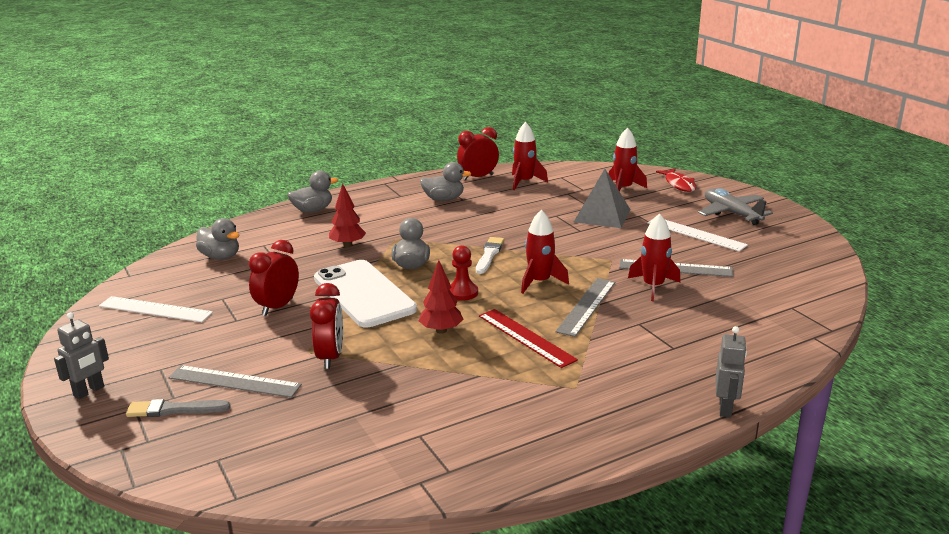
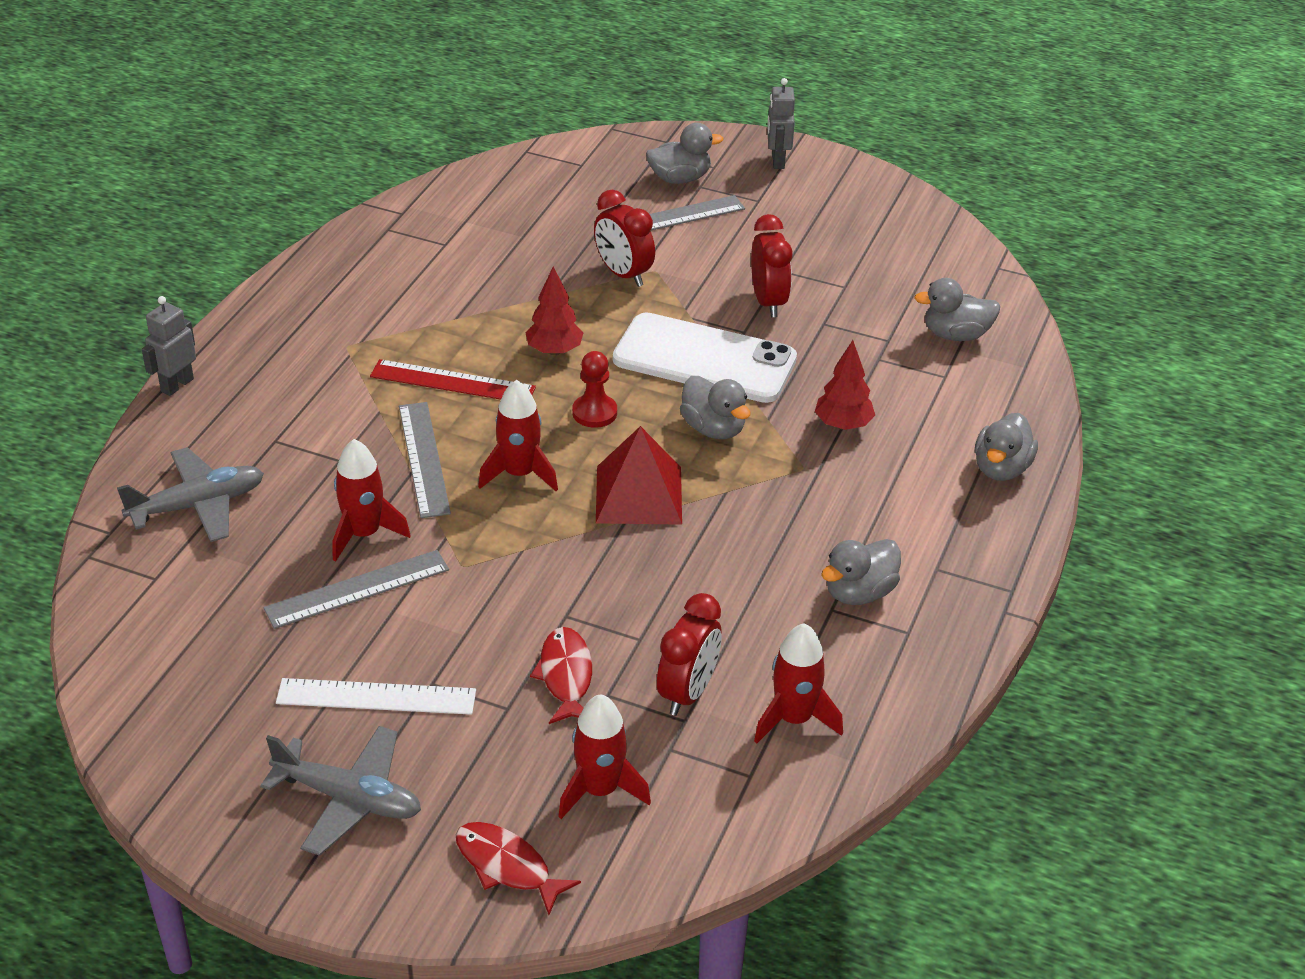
camera: 140 degrees right, 15 degrees up
(155, 309) = (883, 245): white ruler -> none
(174, 410) = (680, 178): grey brush -> grey duck
(478, 177) = (890, 692): red clock -> red clock (687, 692)
(489, 255) = (638, 495): white brush -> red pyramid
(602, 215) = (566, 676): grey pyramid -> red fish
(725, 408) = (177, 385): grey robot -> grey robot turned 60 degrees clockwise
(747, 331) = (197, 505): none -> grey plane

